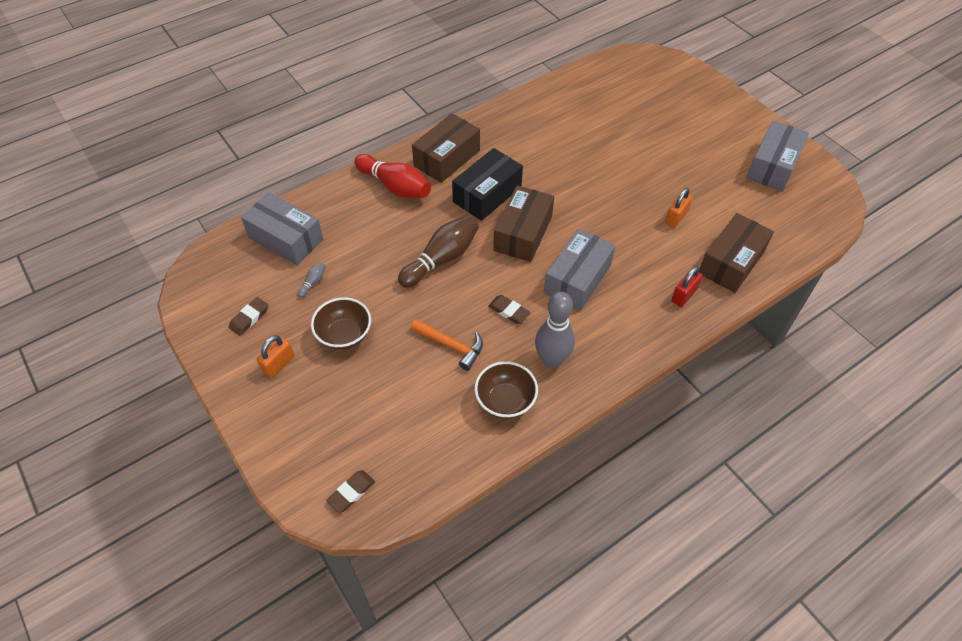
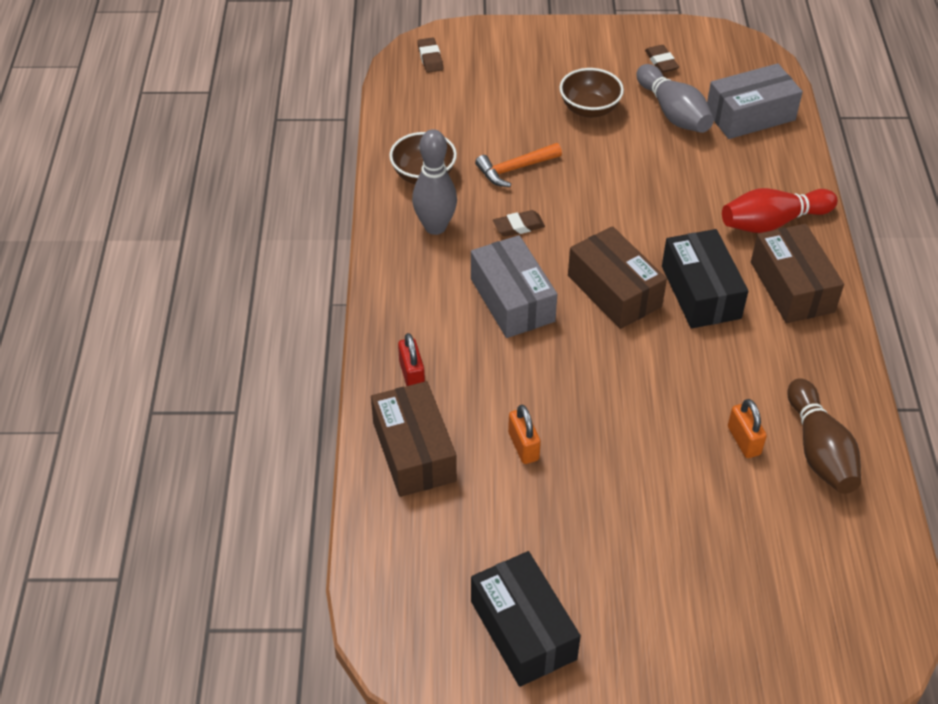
camera: 125 degrees right, 5 degrees down
(278, 364) = (592, 62): orange padlock -> orange padlock (743, 440)
(313, 282) = (673, 113): grey bowling pin -> grey bowling pin, size x2.41
(441, 259) = (630, 210): brown bowling pin -> brown bowling pin (819, 450)
(772, 166) = (523, 630): grey box -> black box

